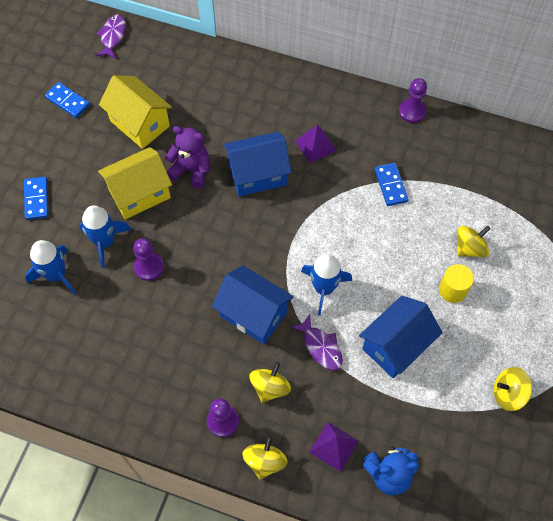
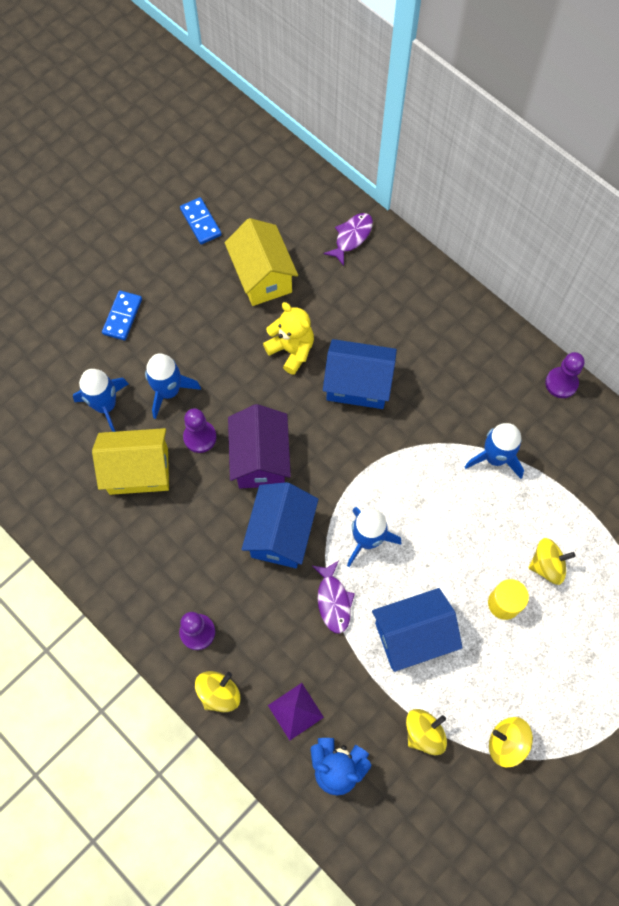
camera: 25 degrees right, 5 degrees up
(113, 36) = (279, 167): purple fish -> purple fish (351, 237)
(139, 194) = (227, 354): yellow house -> yellow house (138, 471)
(191, 170) = (291, 350): purple teddy bear -> yellow teddy bear
(208, 263) = (260, 459): none -> purple house
(253, 314) = (281, 534): blue house -> blue house turned 45 degrees clockwise
(270, 387) = (261, 619): yellow spinning top -> yellow spinning top (424, 733)
(315, 145) = (435, 377): purple pyramid -> none
(390, 185) = (495, 457): blue domino -> blue rocket

